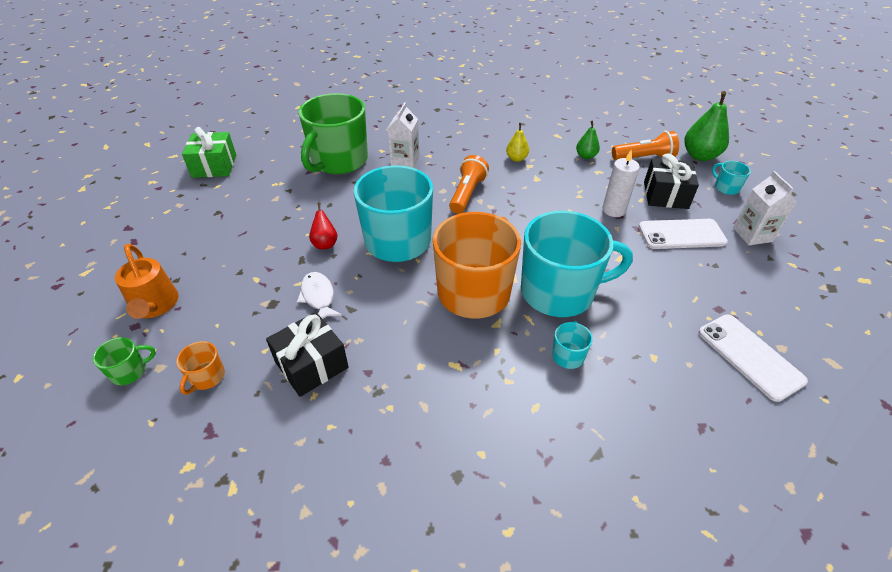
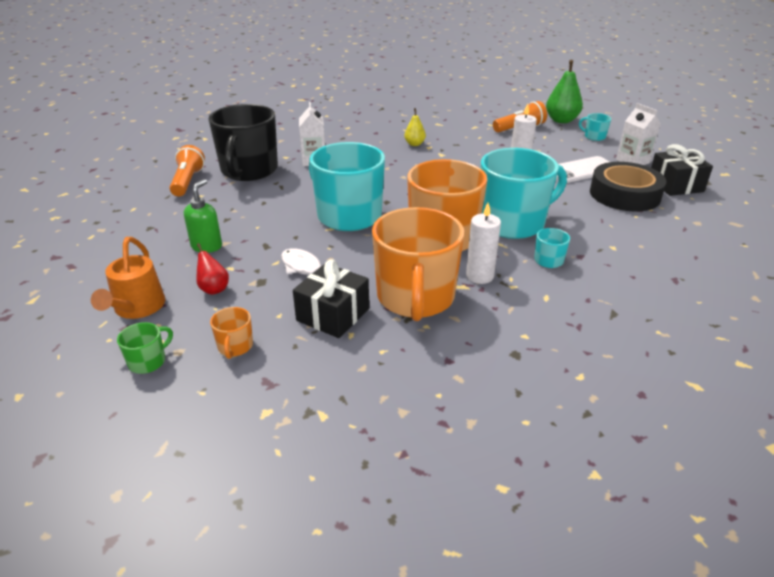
camera: 20 degrees left, 10 degrees down
(155, 306) = (137, 309): orange watering can -> orange watering can turned 45 degrees clockwise
(214, 166) = (118, 194): green gift -> none
(251, 247) = (207, 246): none -> green soap dispenser
(325, 244) = (281, 230): red pear -> red pear (214, 289)
(339, 161) = (249, 170): green mug -> black mug
(400, 367) = (415, 298): none -> orange mug
(467, 194) = (388, 174): orange flashlight -> orange flashlight (187, 182)
(481, 356) = (479, 276): none -> white candle
(586, 156) = (472, 134): green pear -> none
(665, 195) = (552, 148): black gift -> black gift (675, 185)
(713, 282) = (624, 194): none -> black tape
(749, 356) = (679, 232): white phone -> none

